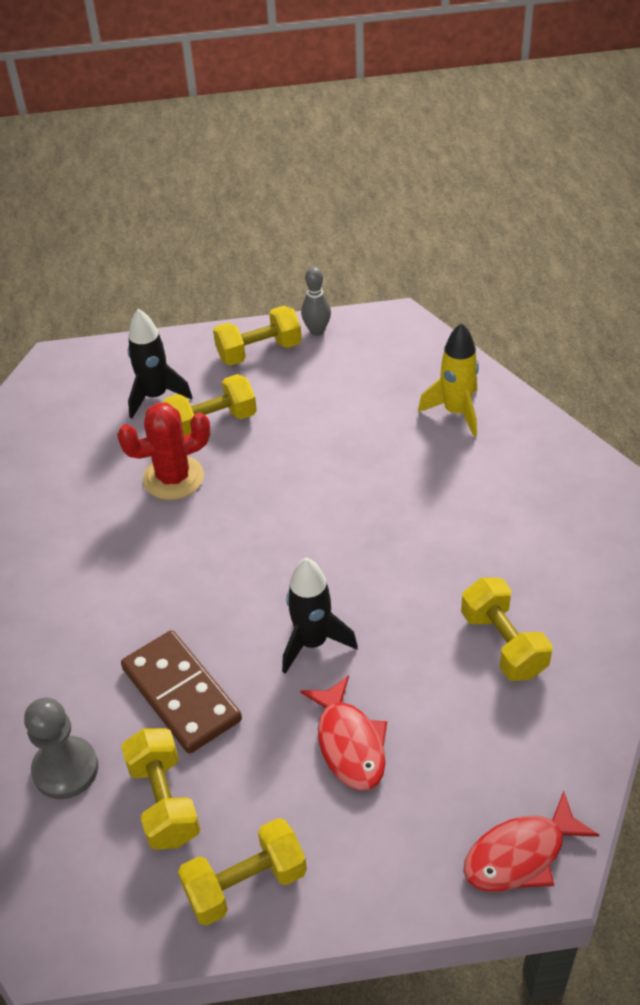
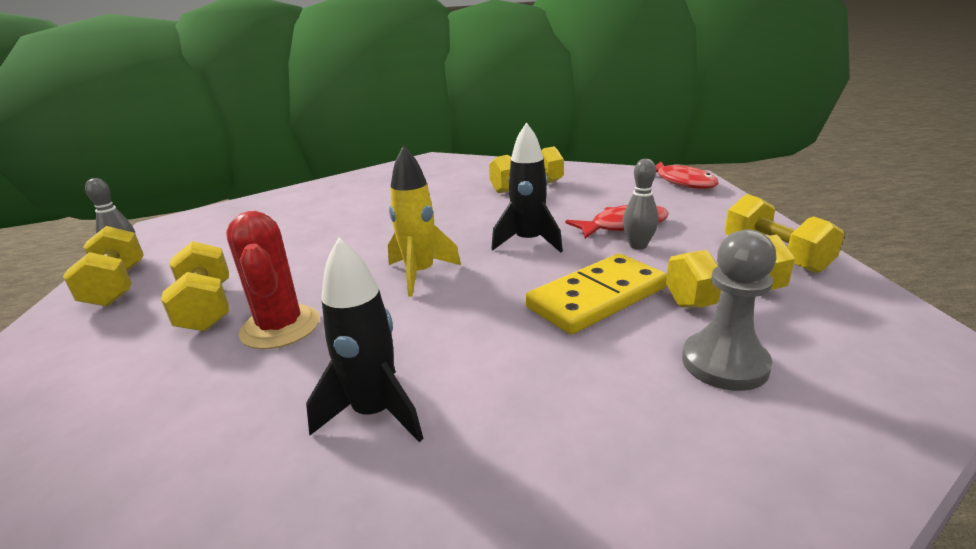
camera: 90 degrees left, 20 degrees down
(155, 396) = (111, 354): black rocket -> black rocket (375, 413)
(181, 694) = (597, 298): brown domino -> yellow domino
(289, 748) = (638, 246): none -> grey bowling pin
(456, 412) = (299, 202): yellow rocket -> yellow rocket (420, 274)

